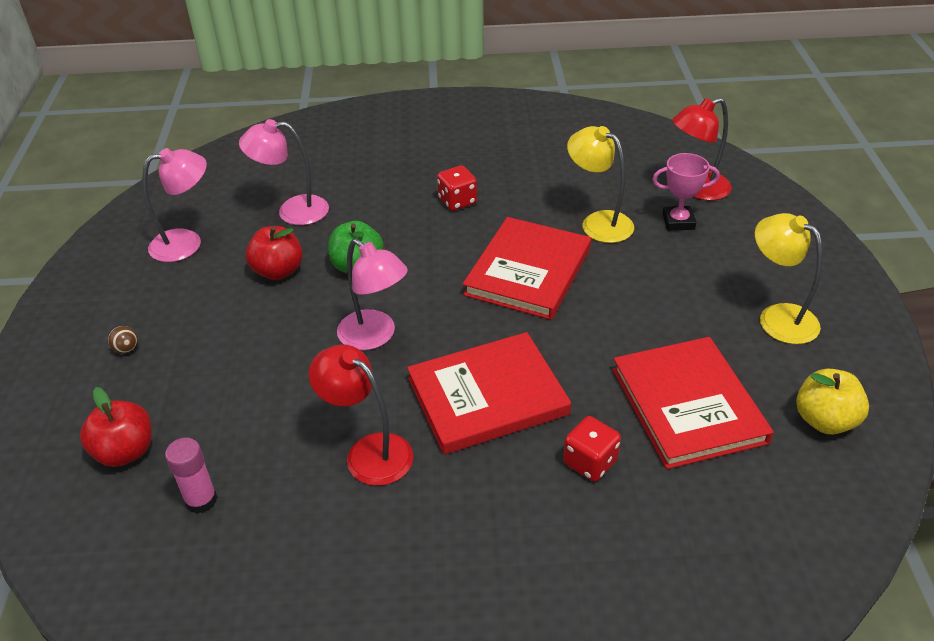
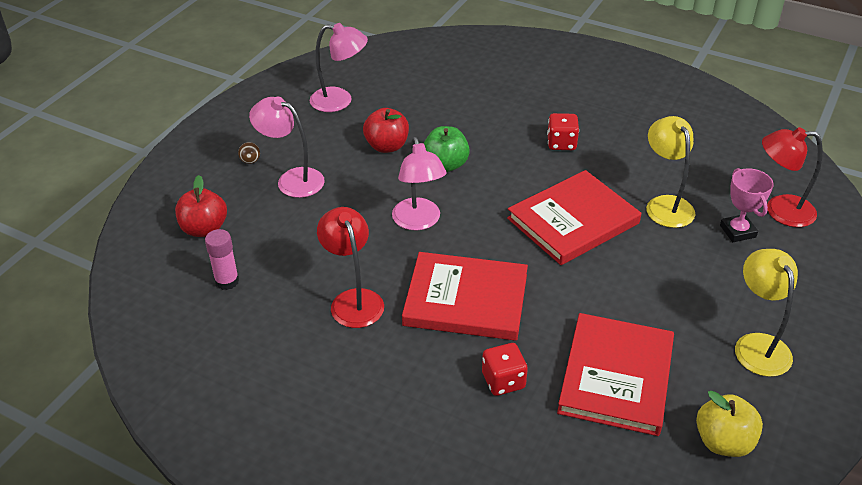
camera: 30 degrees right, 0 degrees up
(292, 211) = (430, 104): pink lamp -> pink lamp (292, 179)
(678, 222) = (737, 231): pink trophy -> pink trophy turned 45 degrees clockwise

